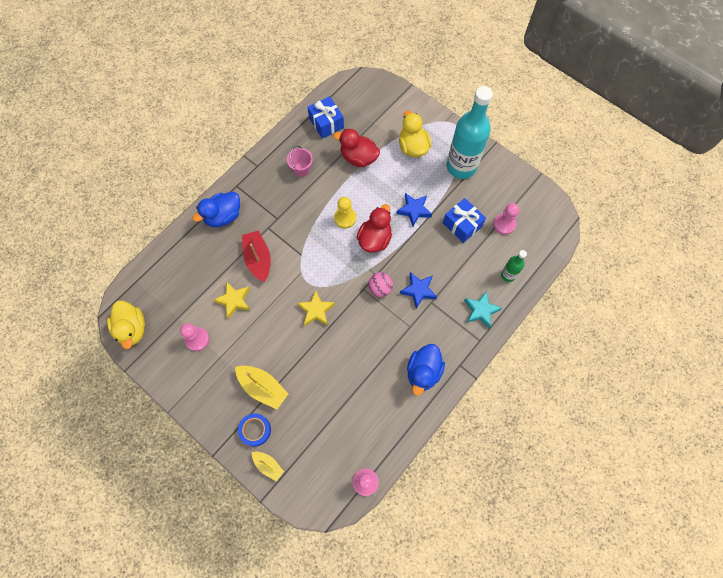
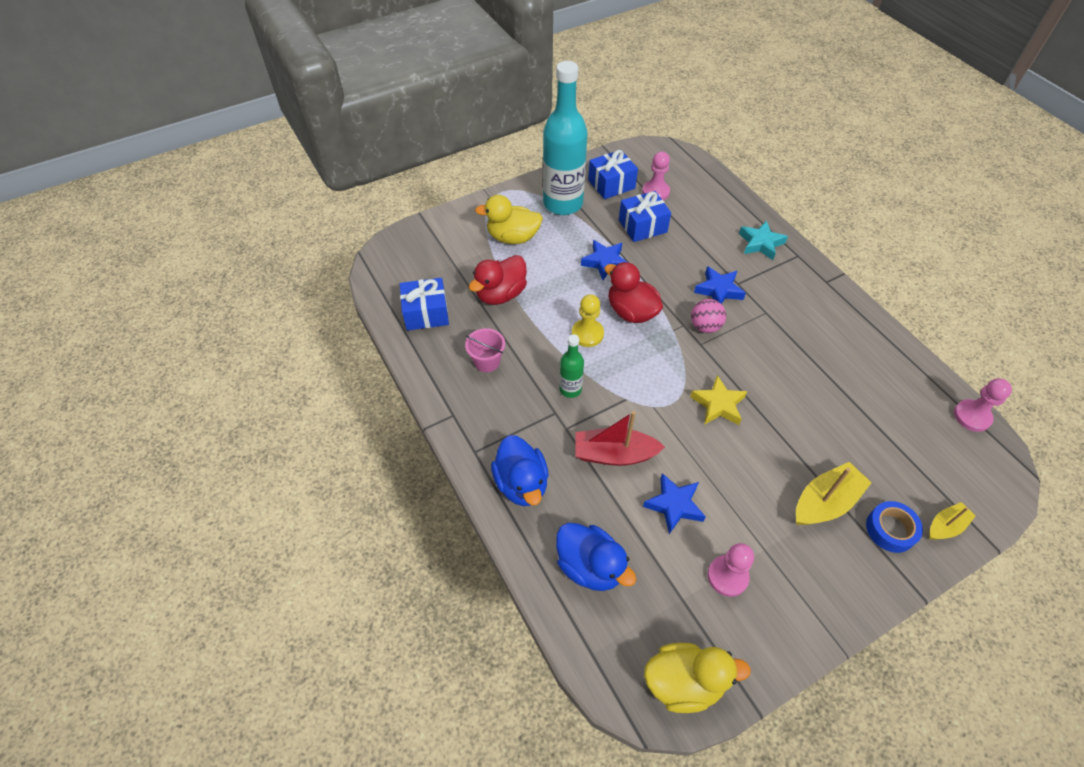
camera: 70 degrees left, 15 degrees down
(234, 300) = (674, 505): yellow star -> blue star
(423, 372) = (830, 317): blue duck -> blue duck (590, 566)
(498, 192) = (611, 184): none -> blue gift
(508, 275) = (721, 208): green bottle -> green bottle (570, 389)

